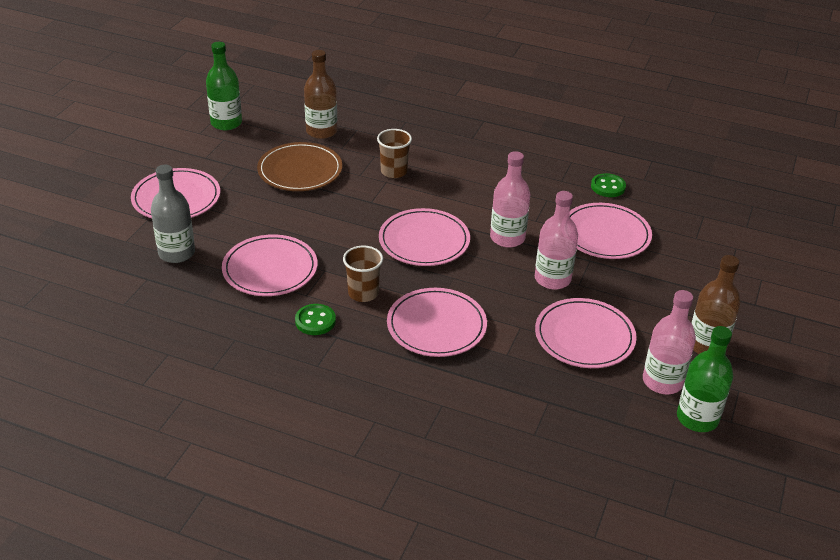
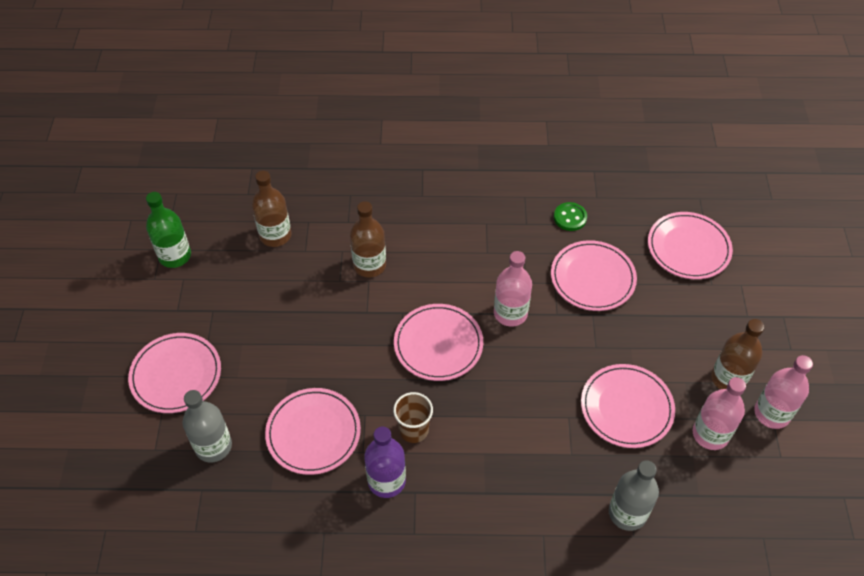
camera: 20 degrees left, 15 degrees up
(300, 170) = (279, 295): brown plate -> none
(315, 321) = (386, 481): green button -> purple bottle
(394, 171) = (369, 265): brown cup -> brown bottle
(436, 325) = (496, 444): pink plate -> pink plate (688, 248)
(538, 414) = (627, 513): none -> grey bottle
(552, 279) = (571, 349): pink bottle -> pink bottle (772, 413)
(697, 418) = (754, 464): green bottle -> none

